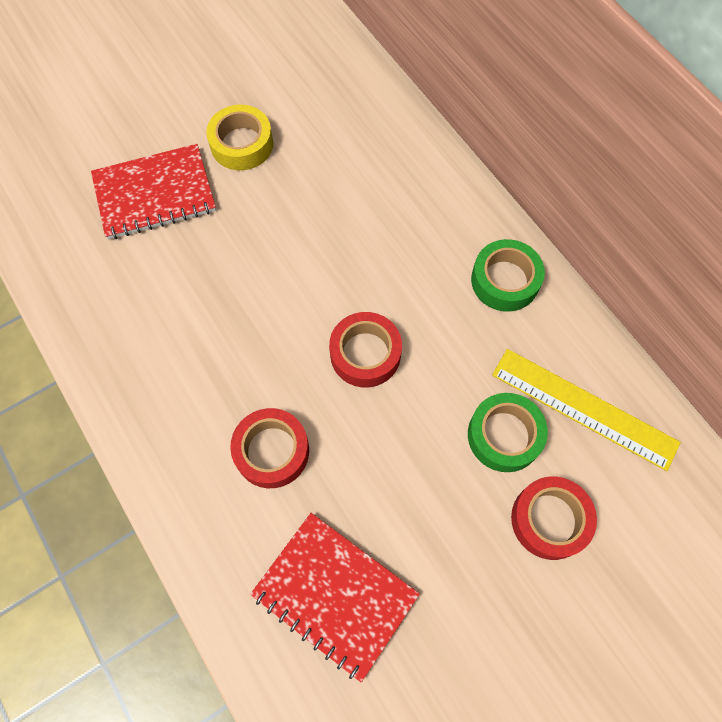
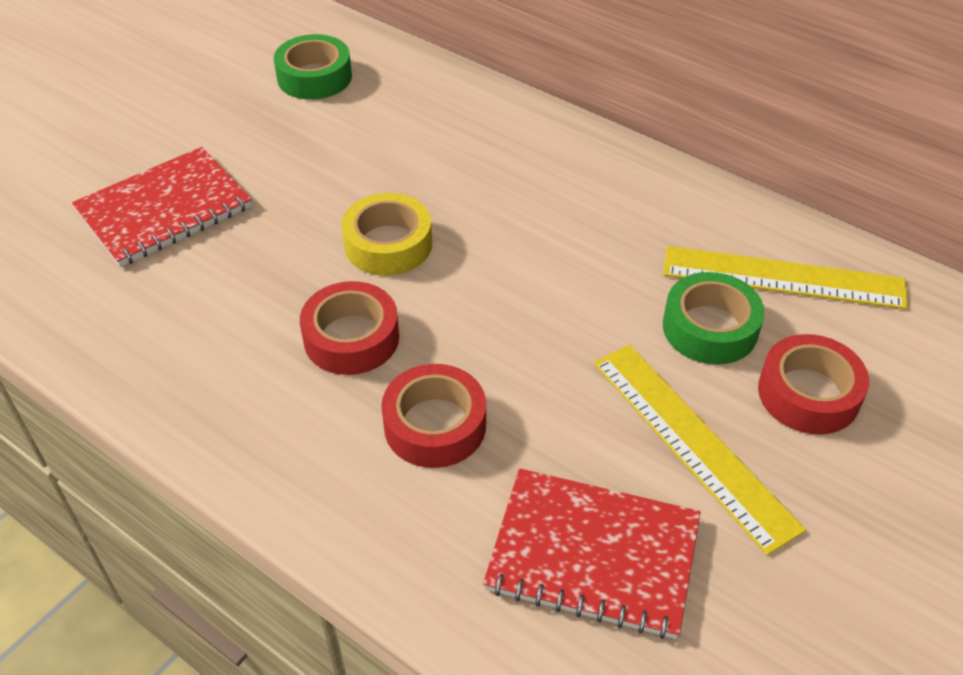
camera: 20 degrees left, 20 degrees down
(242, 144) = (256, 139): yellow tape -> yellow tape (388, 244)
(365, 354) = (504, 295): red tape -> red tape (351, 338)
(444, 531) = (692, 442): none -> yellow ruler
(505, 280) = (629, 187): green tape -> green tape (314, 77)

